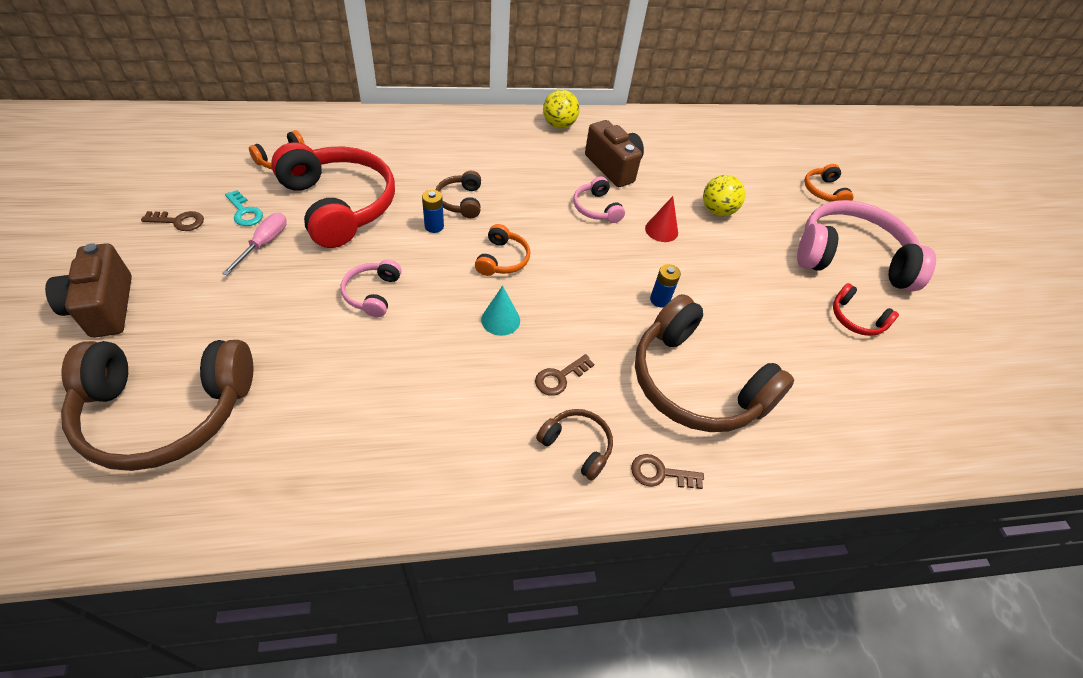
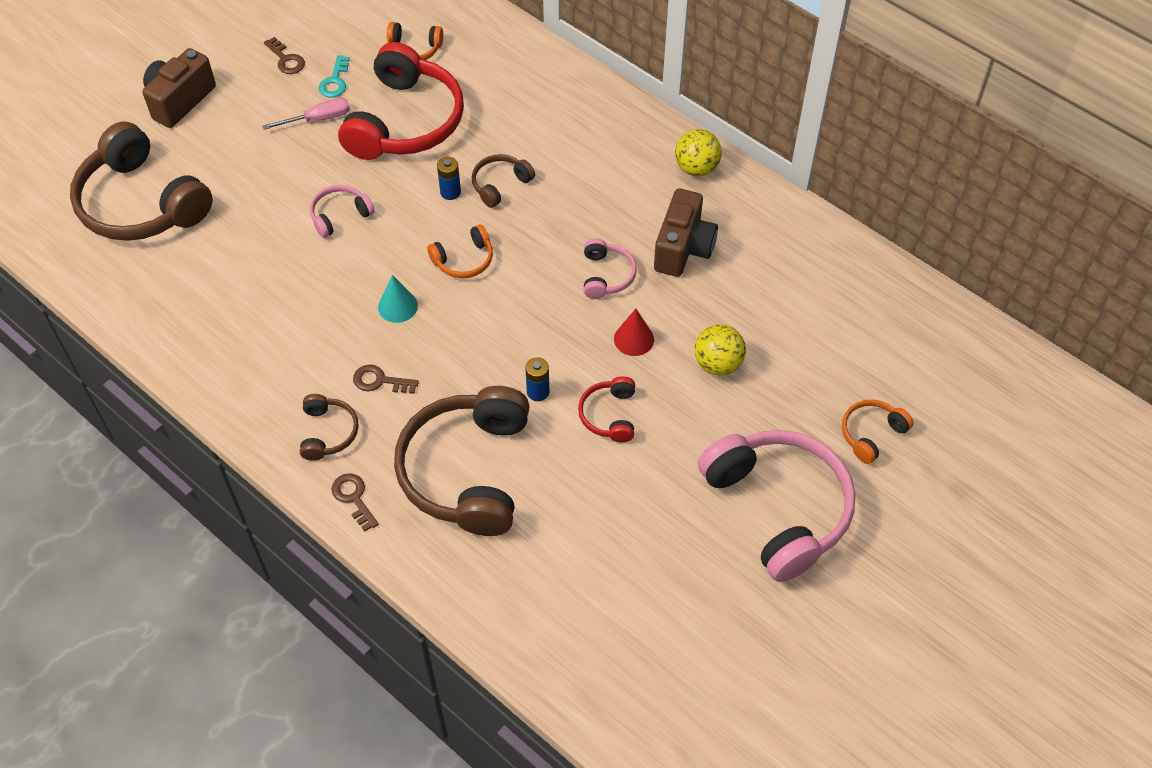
camera: 55 degrees right, 5 degrees up
(596, 208) = (606, 275): pink headphones -> pink headphones turned 150 degrees clockwise
(856, 319) = (685, 552): red headphones -> red headphones (610, 415)

